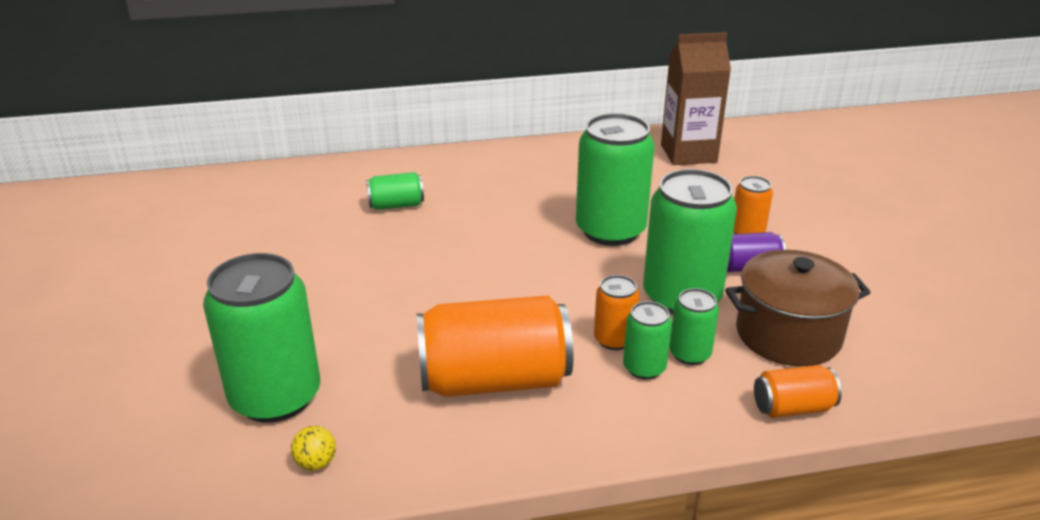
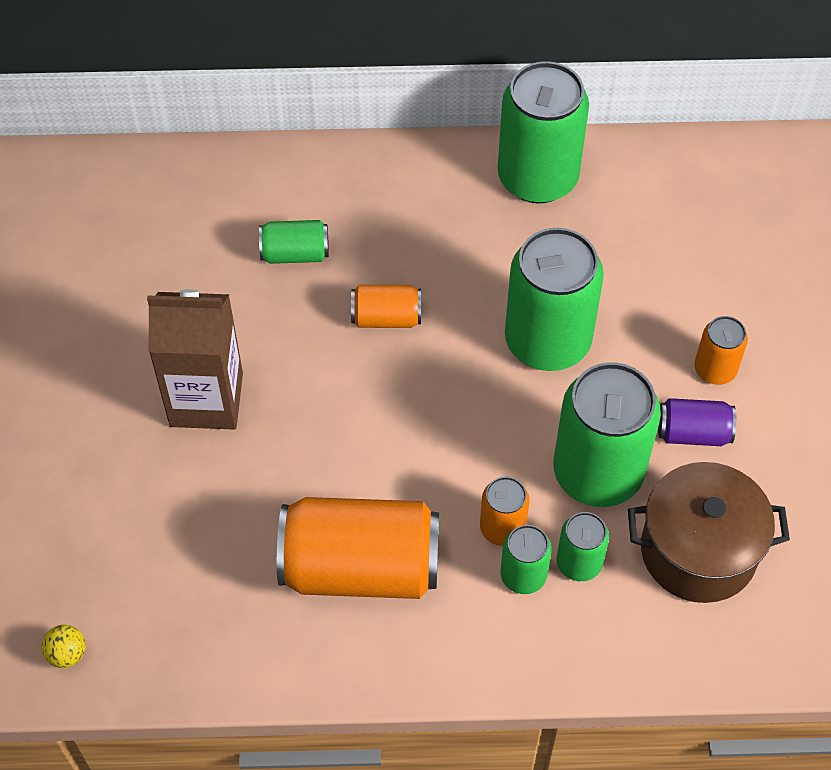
camera: 10 degrees right, 25 degrees up
(275, 397) = (134, 555): green can -> green can (537, 178)
(316, 463) = (169, 649): yellow ball -> yellow ball (67, 654)
(688, 153) = (694, 197): brown carton -> brown carton (206, 399)
(792, 408) = (662, 657): orange can -> orange can (386, 318)

